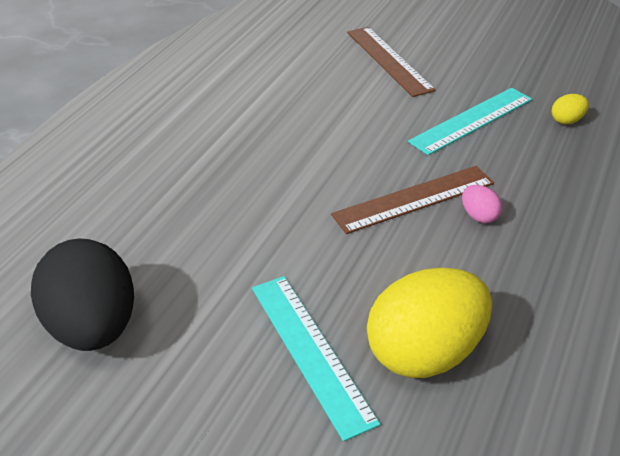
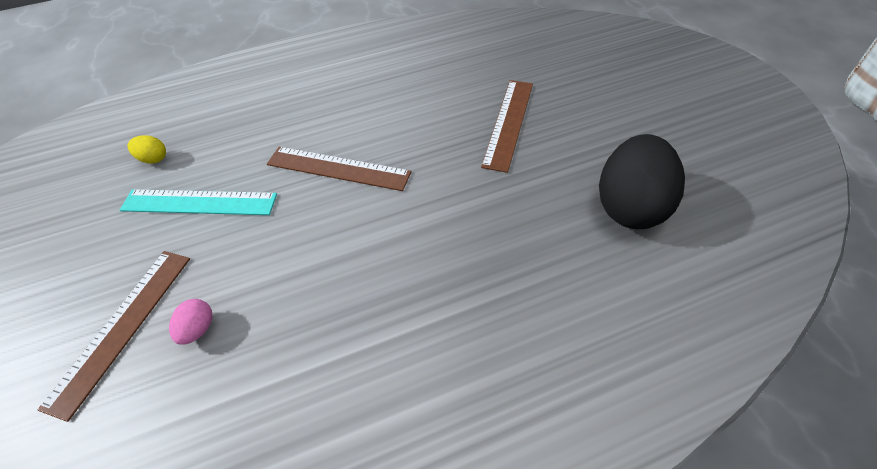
camera: 135 degrees left, 10 degrees up
(311, 351) = (508, 123): turquoise ruler -> brown ruler
(424, 353) = (454, 93): yellow egg -> none
(478, 216) = (322, 135): pink egg -> pink egg (198, 329)

